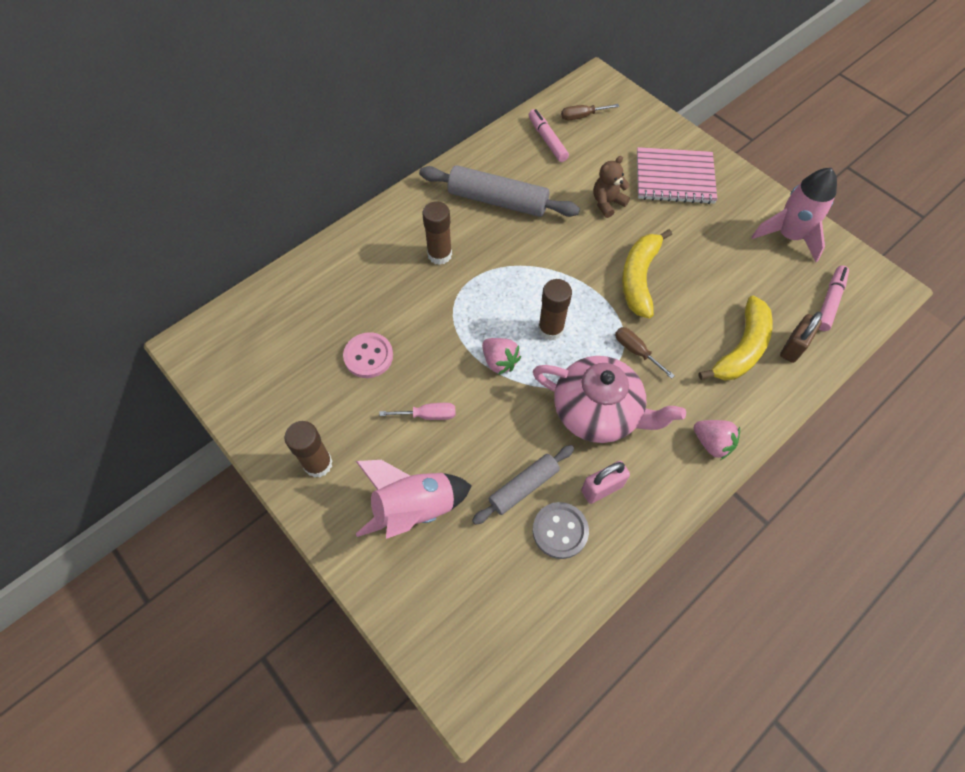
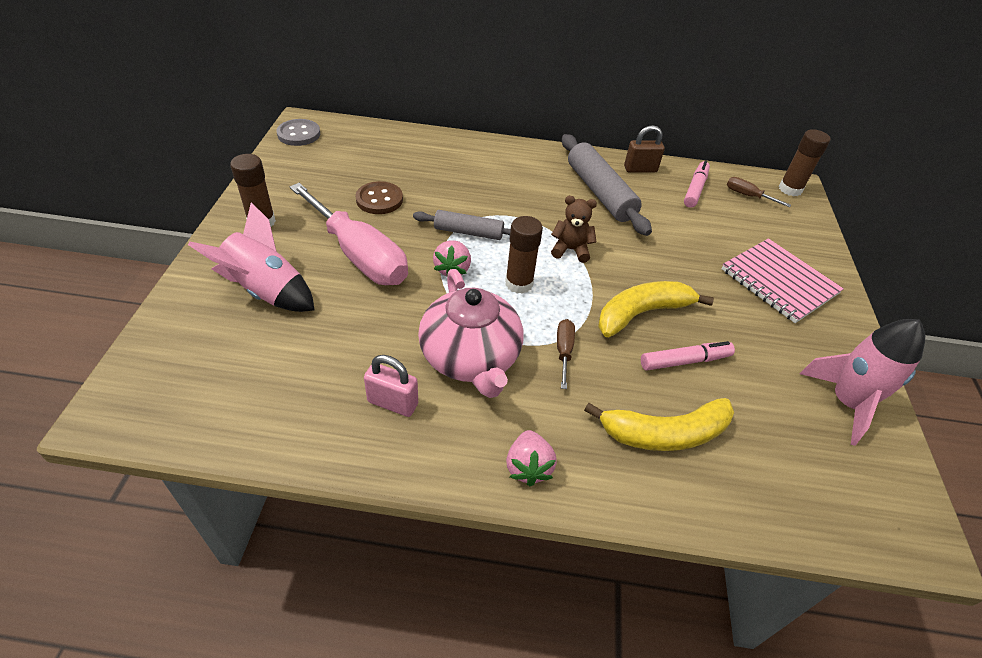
camera: 45 degrees right, 15 degrees down
(368, 356) = (379, 199): pink button -> brown button
(428, 415) = (359, 255): pink screwdriver -> pink screwdriver, size x2.40
(439, 255) = (510, 189): brown glue stick -> brown glue stick (790, 189)
(523, 487) = (344, 347): grey rolling pin -> grey rolling pin (468, 232)
(560, 531) = (321, 395): grey button -> grey button (299, 134)
(607, 203) = (688, 253): brown teddy bear -> brown teddy bear (570, 250)
(793, 347) = (722, 480): brown padlock -> brown padlock (640, 169)
(829, 302) = (821, 485): pink marker -> pink marker (684, 361)

